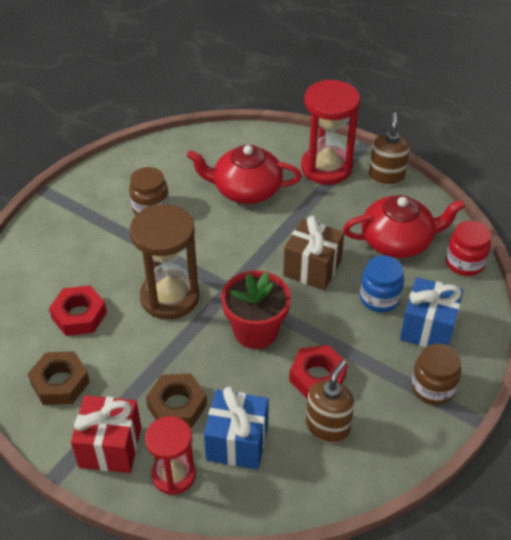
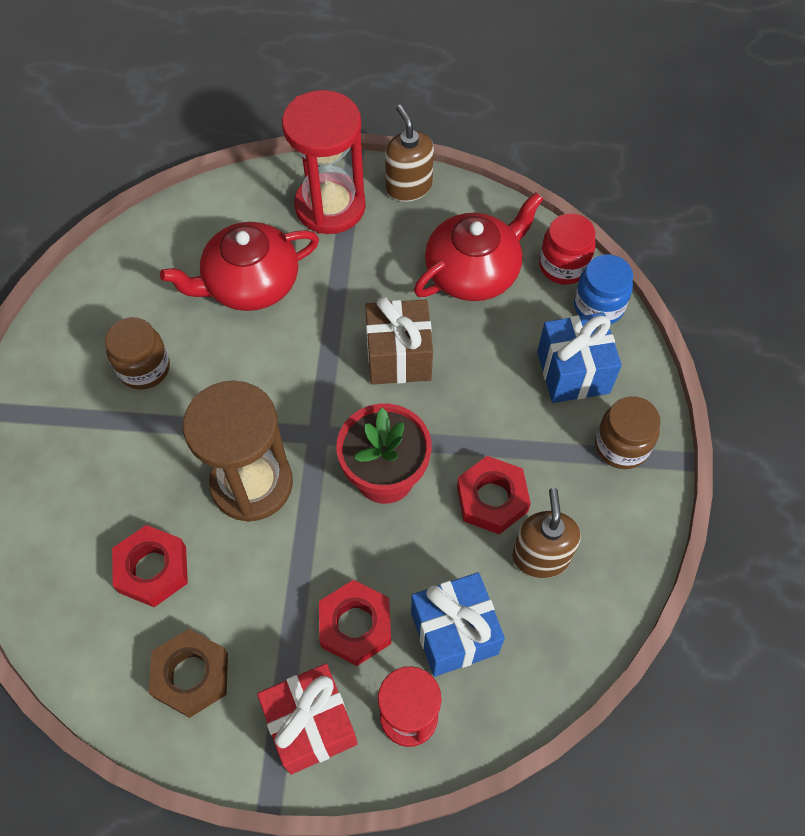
camera: 30 degrees left, 15 degrees up
(177, 406) = (355, 625): brown nut -> red nut
(379, 298) = (498, 359): blue jar -> blue jar (598, 306)

